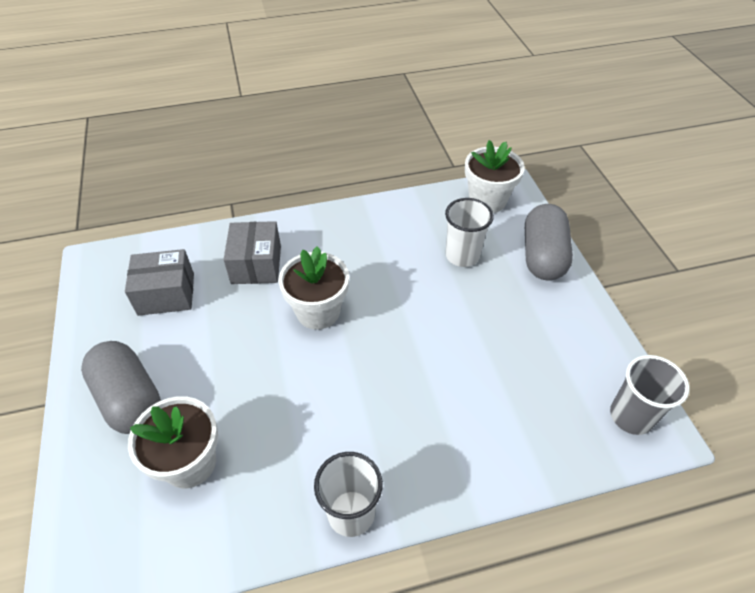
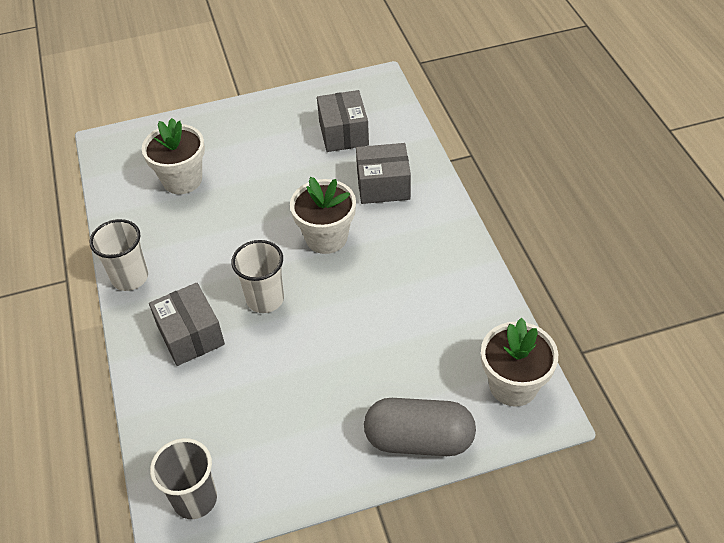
camera: 90 degrees right, 0 degrees up
(129, 399) = (238, 136): grey capsule -> none
(441, 434) = (190, 335): none -> grey box
(462, 255) = (412, 355): white cup -> white cup (265, 299)

